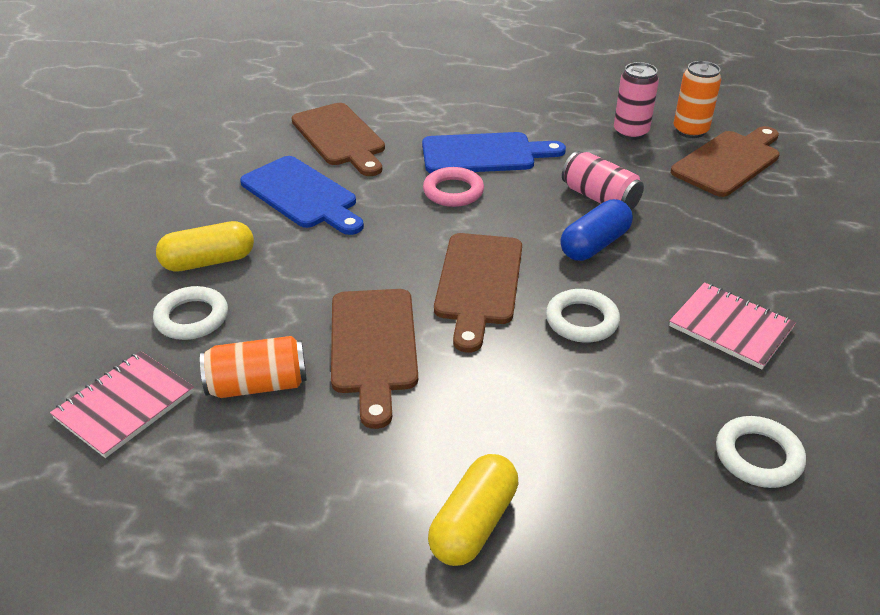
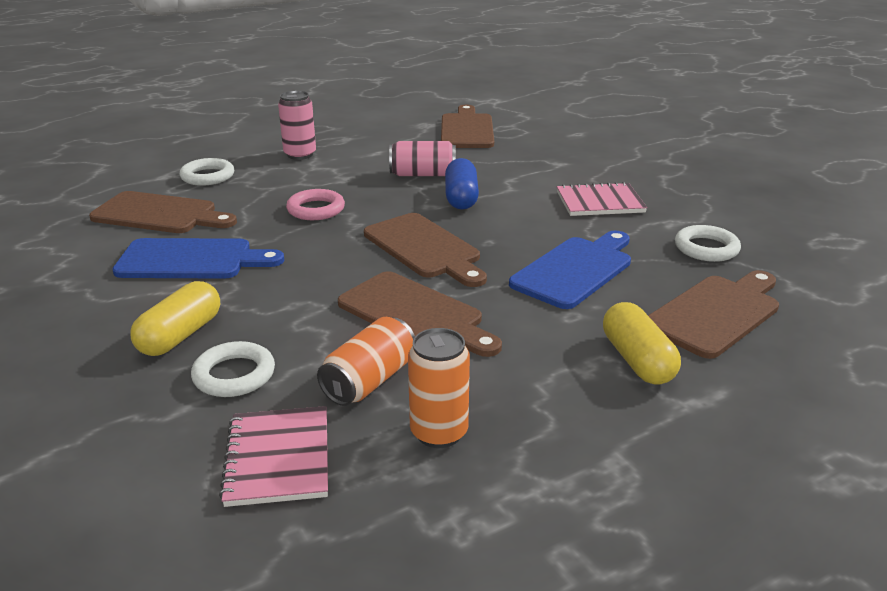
camera: 45 degrees left, 10 degrees down
(484, 154) = (301, 181): blue cutting board -> blue cutting board (575, 270)
(581, 320) = (520, 236): white ring -> white ring (207, 176)
(630, 132) = (383, 136): pink can -> pink can (300, 155)
(633, 535) = (716, 313): none -> brown cutting board
(690, 131) = (418, 123): orange can -> orange can (439, 432)

